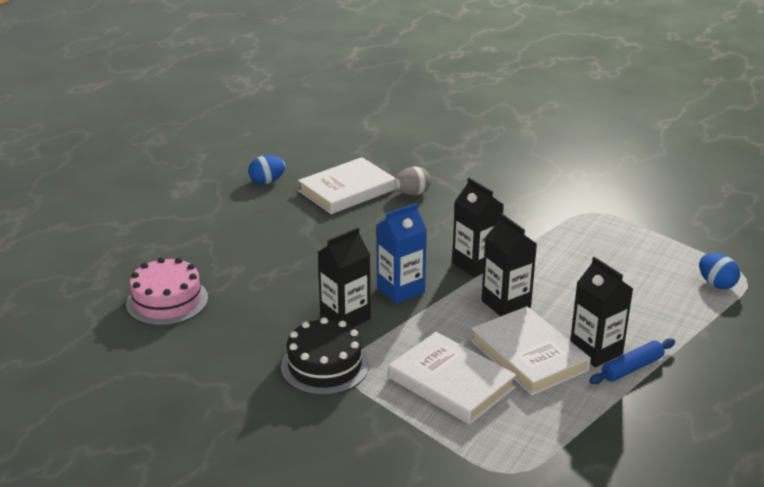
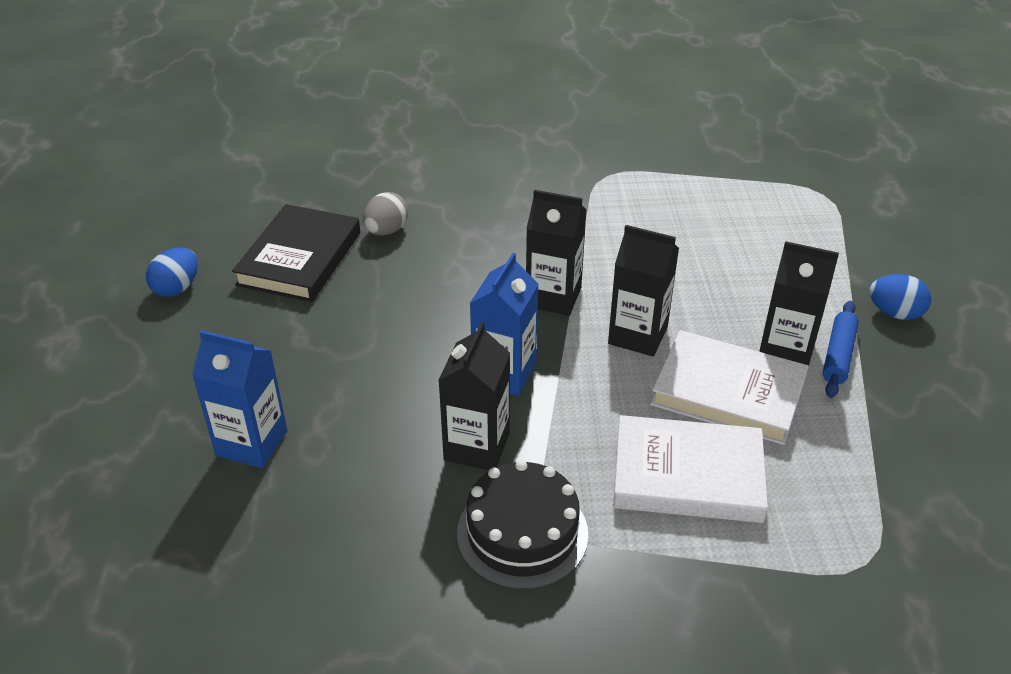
camera: 35 degrees left, 10 degrees up
(167, 301) = (208, 545): pink cake -> none
(231, 267) = (252, 443): none -> blue carton
(347, 190) = (300, 258): white book -> black book
(716, 284) = (807, 214): blue egg -> blue egg (894, 313)

